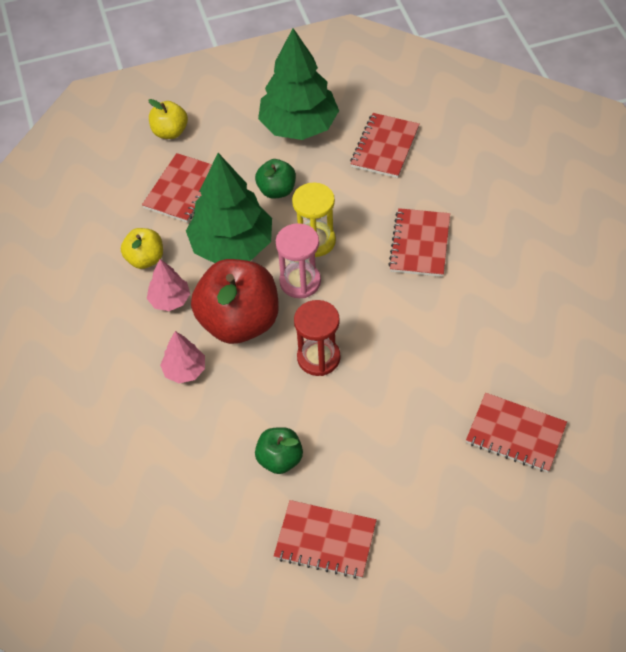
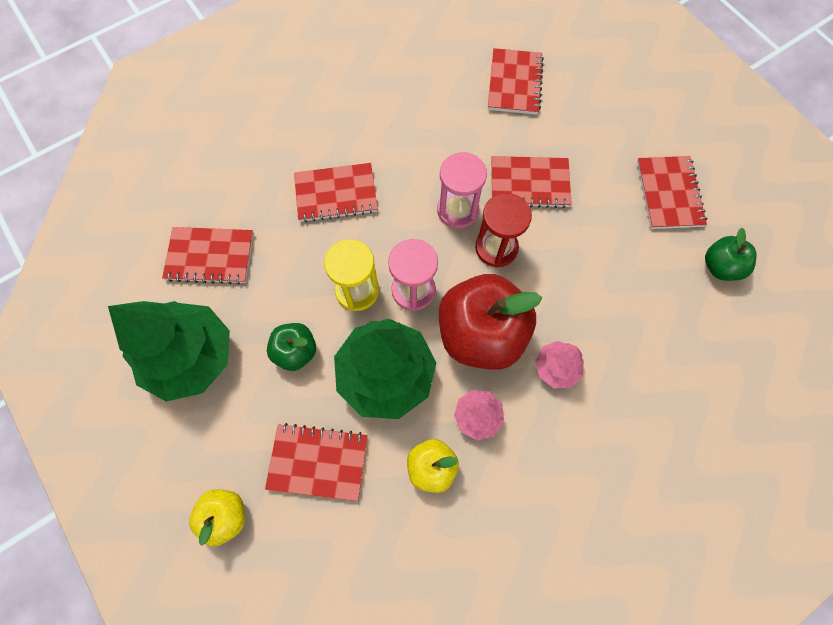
camera: 110 degrees left, 15 degrees up
(280, 459) = (613, 250): green apple -> green apple (720, 267)
(370, 337) = (457, 210): none -> pink hourglass
(381, 408) = (529, 183): none -> red notebook

